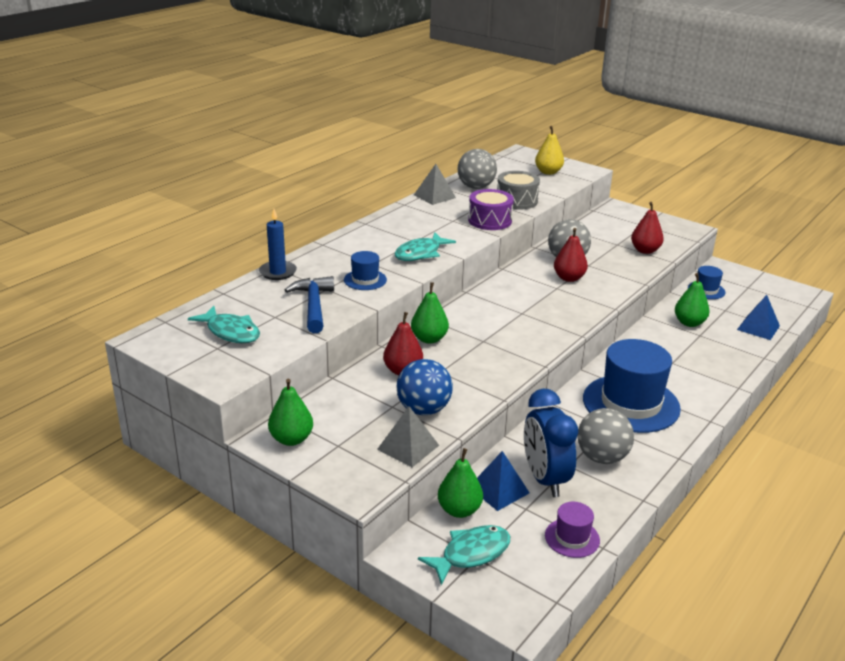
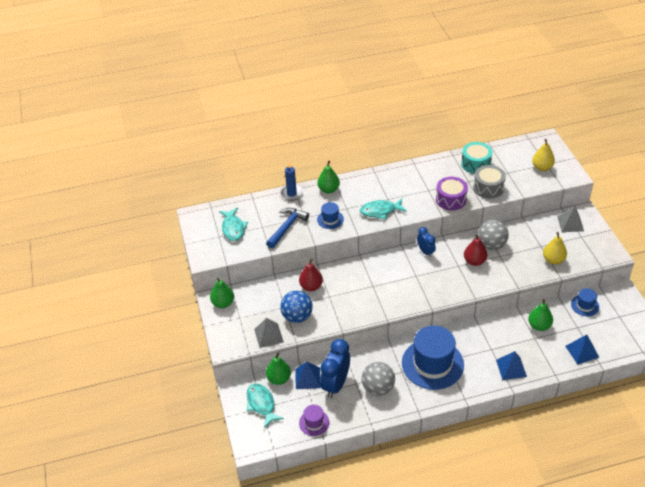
camera: 40 degrees right, 15 degrees up
(429, 339) = (345, 271): green pear -> green pear (328, 189)
(434, 196) = (440, 163): grey pyramid -> grey pyramid (570, 223)
(471, 554) = (261, 404): turquoise fish -> turquoise fish turned 120 degrees counterclockwise
(476, 187) = (475, 164): grey ball -> turquoise drum
(503, 288) = (425, 252): none -> blue clock
(645, 250) = (553, 260): red pear -> yellow pear
(715, 370) = (511, 368): none -> blue pyramid

